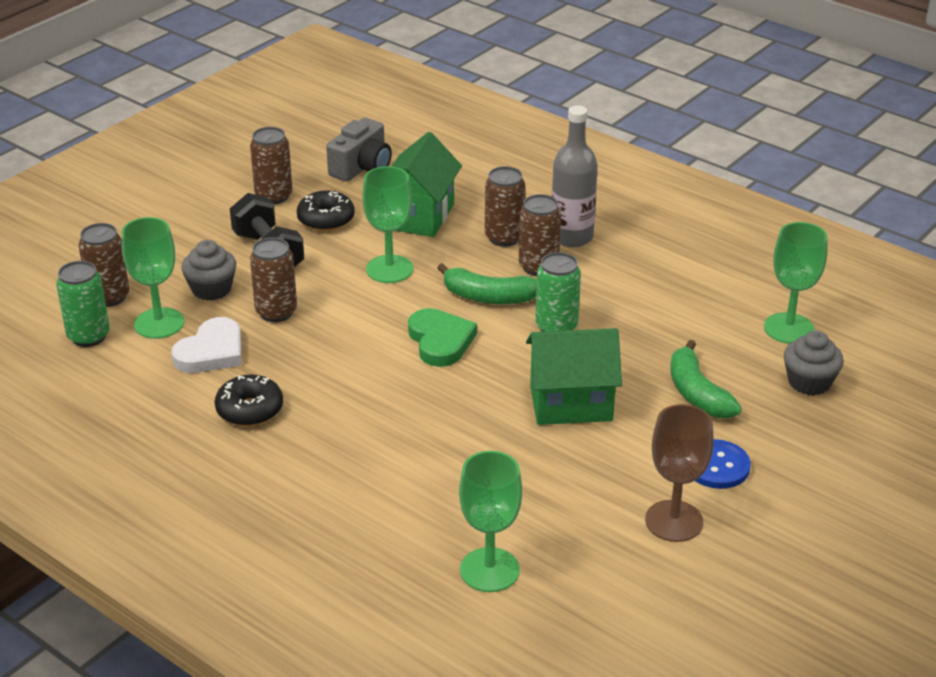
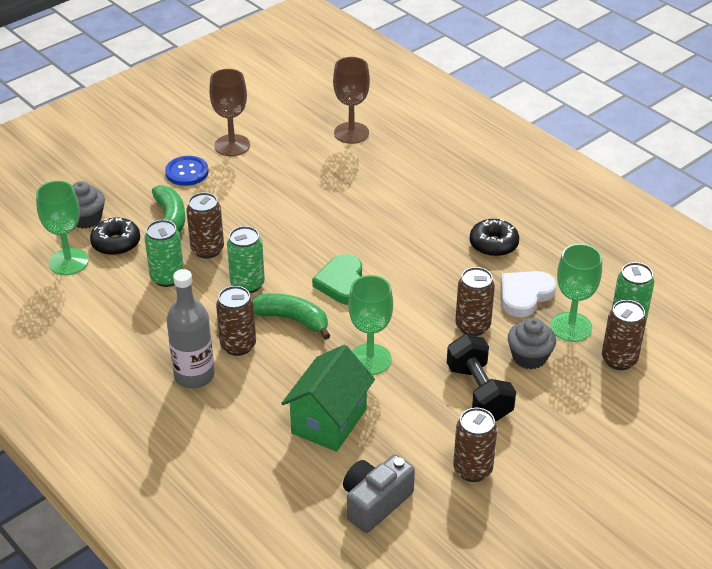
camera: 170 degrees left, 5 degrees up
(326, 219) = (421, 428): black donut -> black donut (116, 243)
(489, 570) = (351, 133): green goblet -> brown goblet
(504, 238) = (256, 383): brown can -> brown can (207, 249)
(571, 403) = (262, 223): green house -> none
(657, 324) = (167, 277): none -> green can

